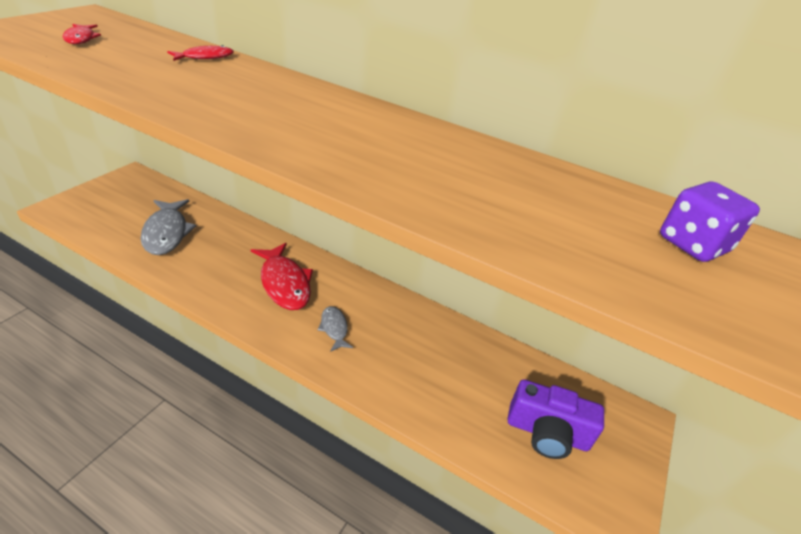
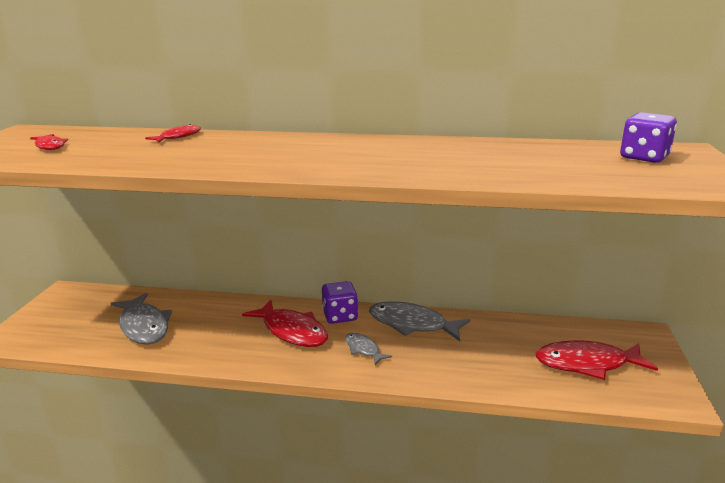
camera: 15 degrees left, 15 degrees down
(339, 281) = (340, 316): none -> purple dice
(400, 316) = (412, 324): none -> grey fish
(547, 433) = (587, 364): purple camera -> red fish

